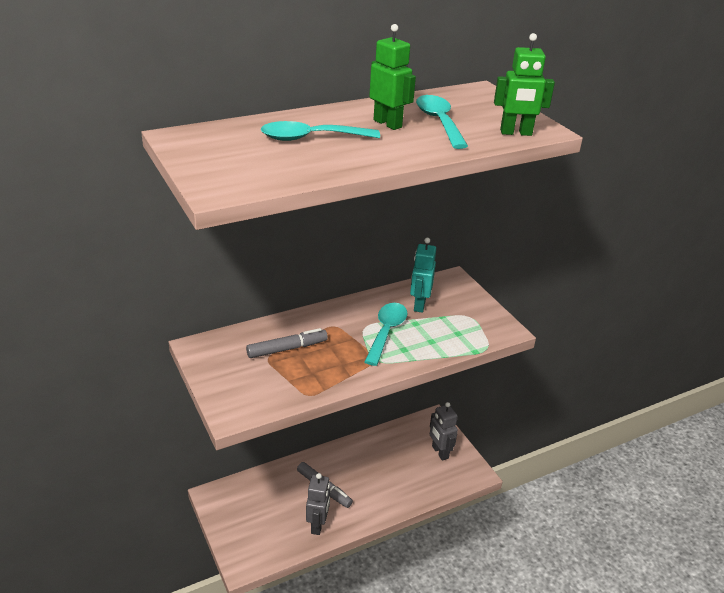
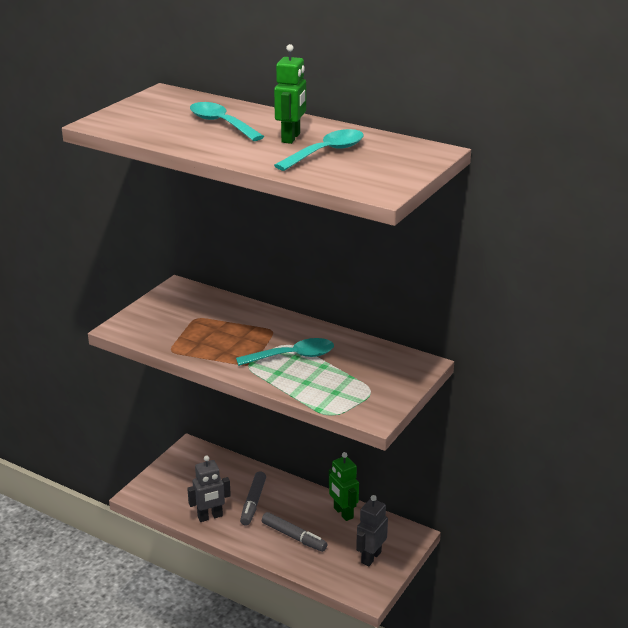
camera: 60 degrees right, 5 degrees down
(287, 349) = (217, 321): grey marker -> grey marker (294, 537)
(419, 305) = (355, 359): turquoise robot -> none
(516, 133) = (353, 182): green robot -> green robot (343, 513)

